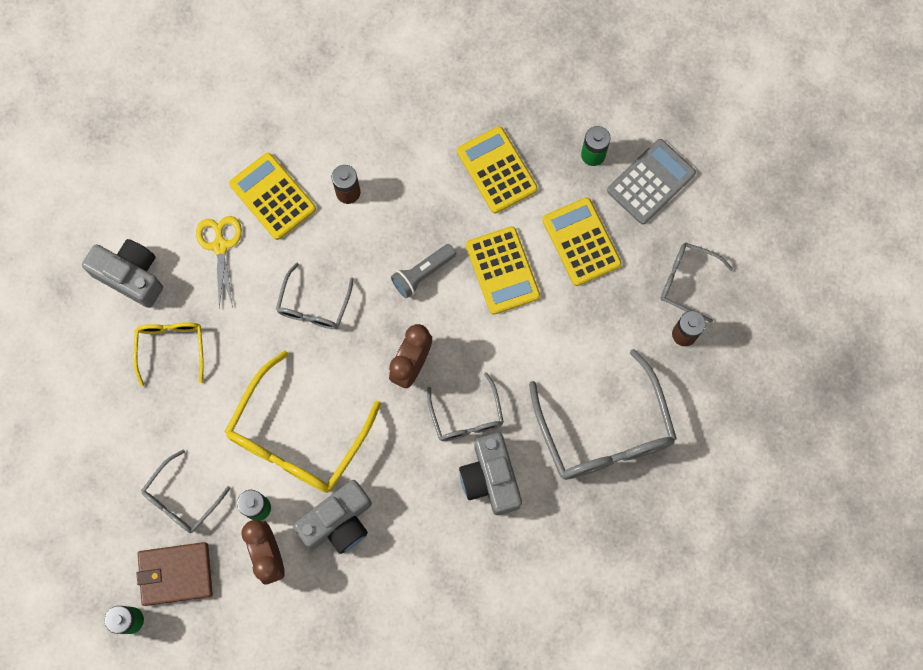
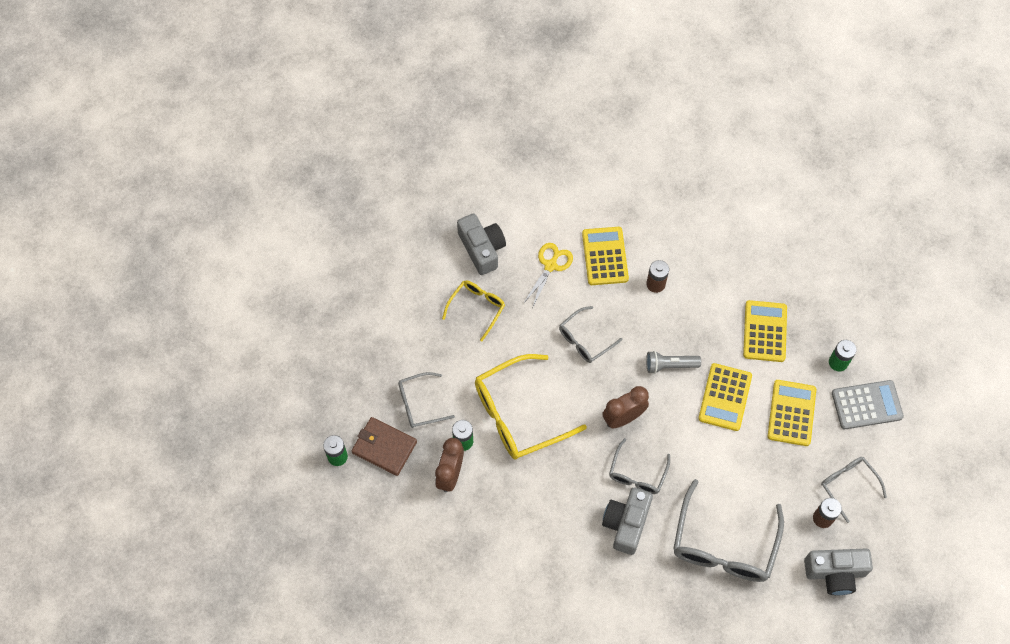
camera: 35 degrees right, 10 degrees down
(338, 521) = (508, 484): grey camera -> grey camera (835, 573)

